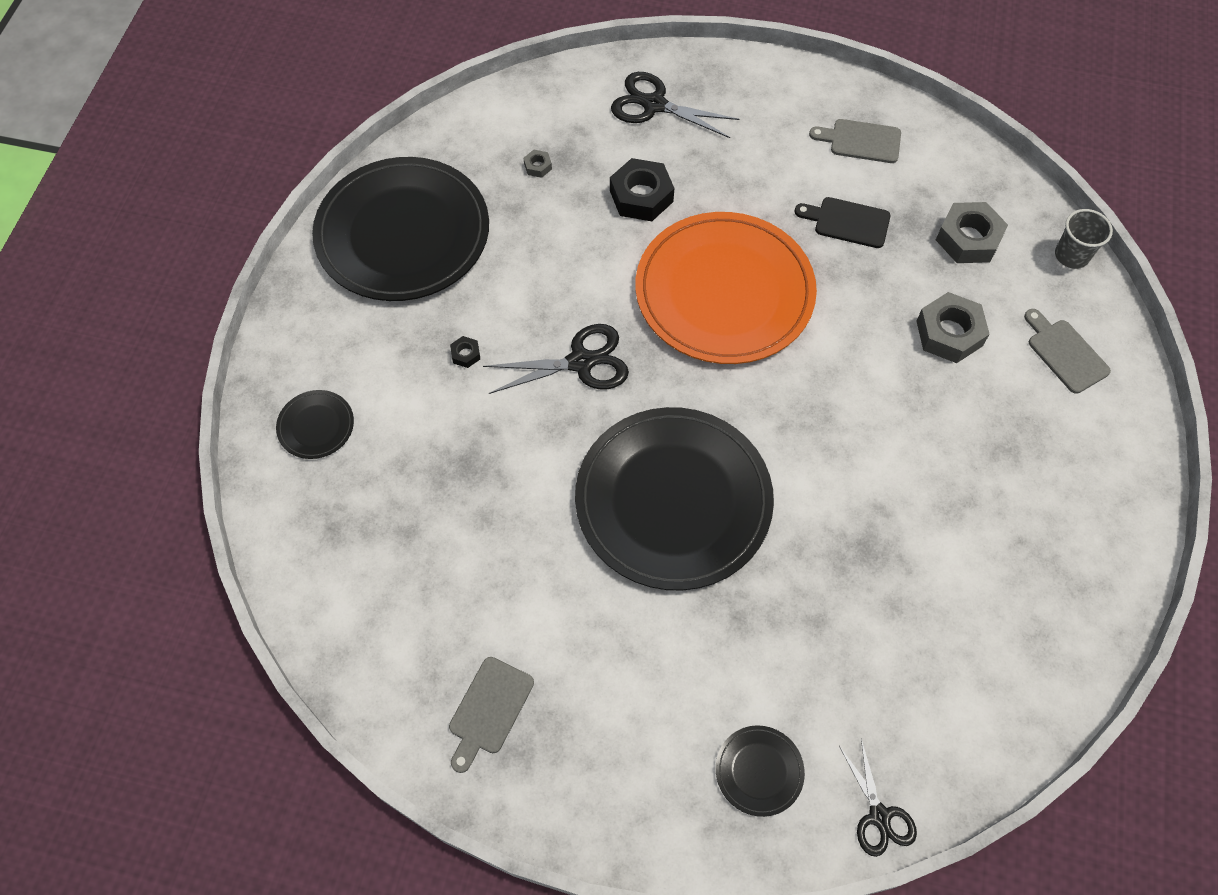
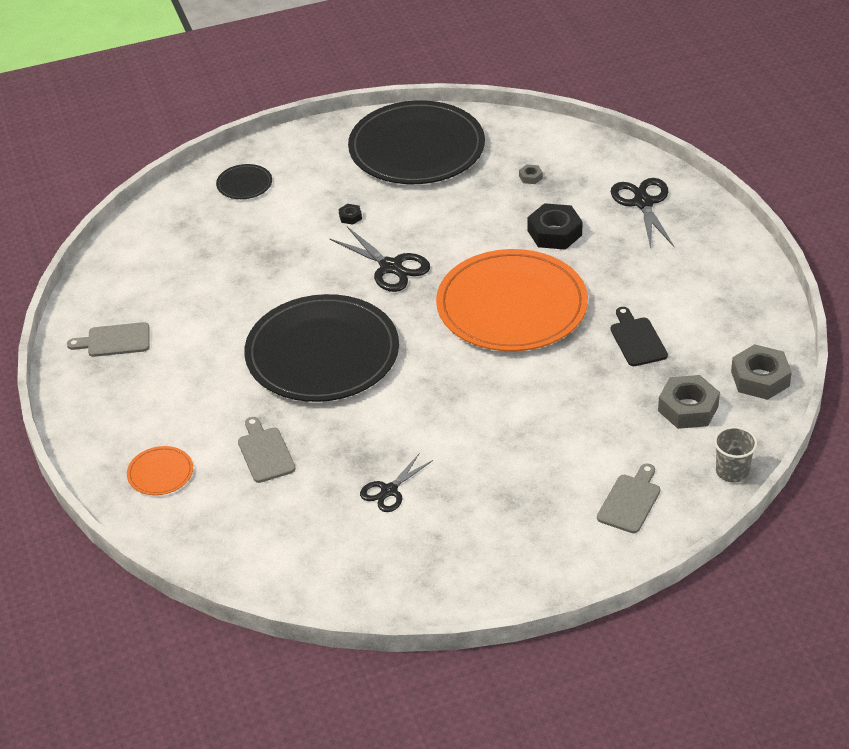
camera: 60 degrees right, 20 degrees down
(759, 771) = (160, 473): black plate -> orange plate
(861, 141) = (723, 316): grey cutting board -> grey cutting board (265, 452)
(879, 816) = (170, 541): black scissors -> black scissors (389, 491)
(949, 333) = (587, 431): grey nut -> grey nut (760, 378)

